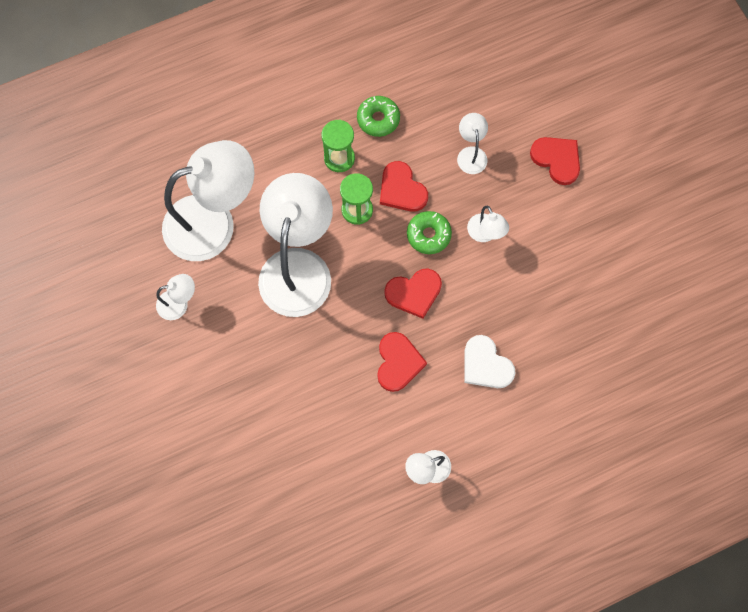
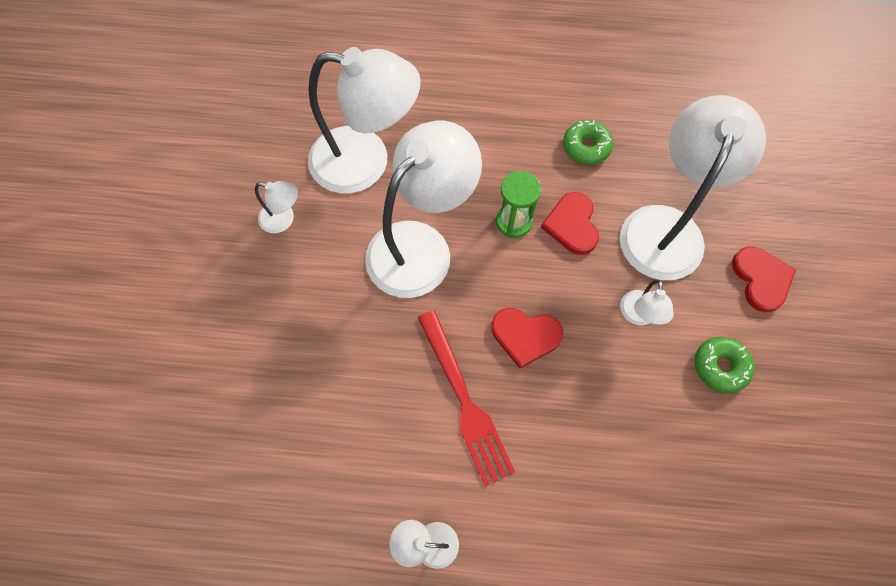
camera: 30 degrees right, 5 degrees down
(339, 158) = (525, 164): green hourglass -> none
(398, 362) = (465, 401): red heart -> red fork
(428, 235) = (575, 284): green donut -> green donut (720, 366)
(471, 154) = (666, 226): white lamp -> white lamp, size x2.32
(486, 365) = (562, 460): white heart -> none

